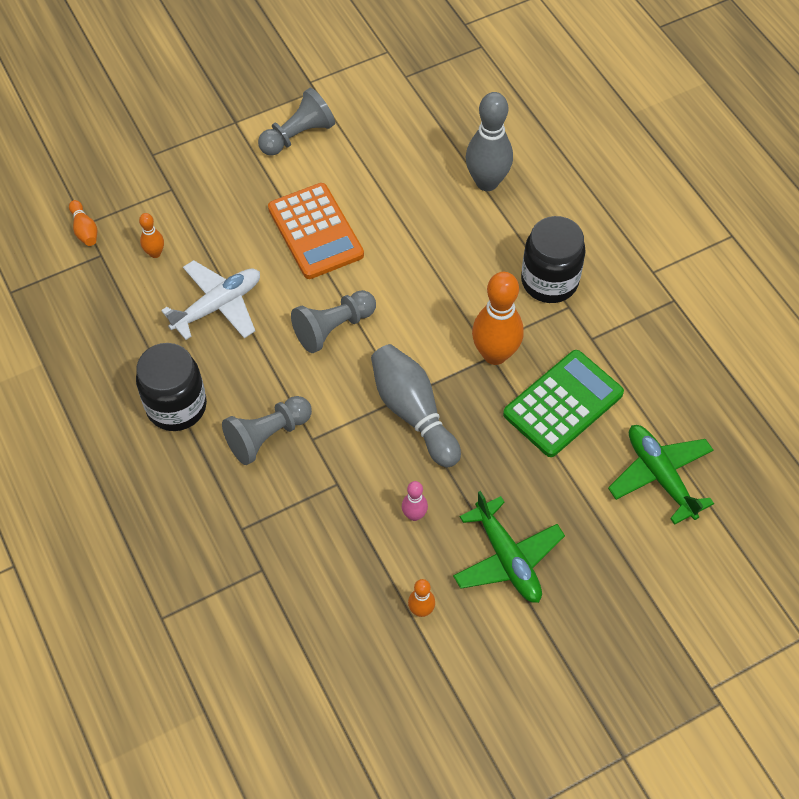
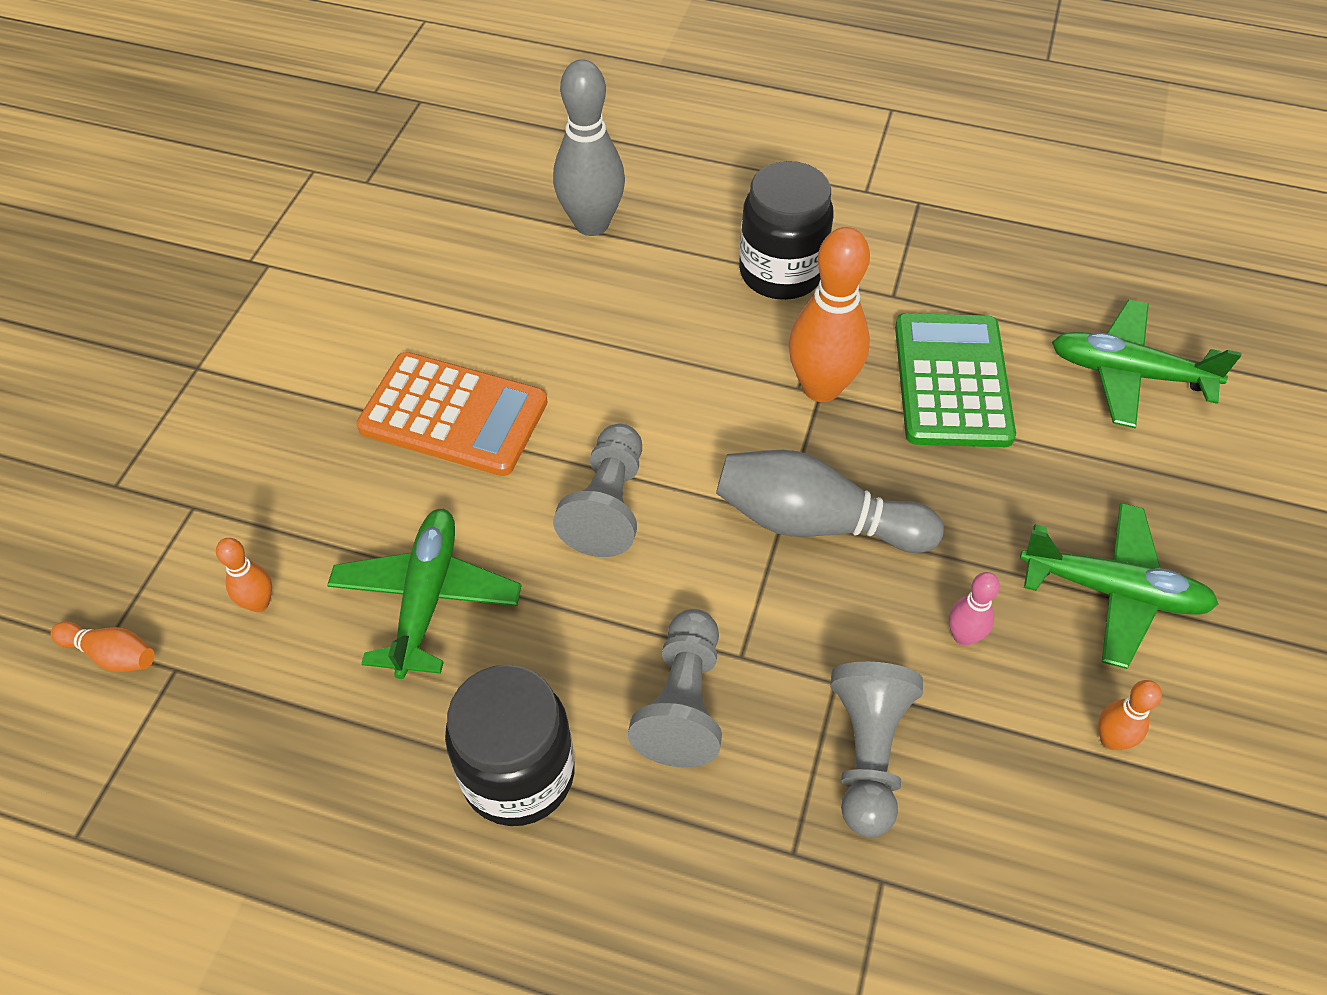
camera: 45 degrees left, 5 degrees down
(218, 306) = (427, 598): white plane -> green plane
(298, 135) = (303, 326): grey pawn -> grey pawn (868, 754)

